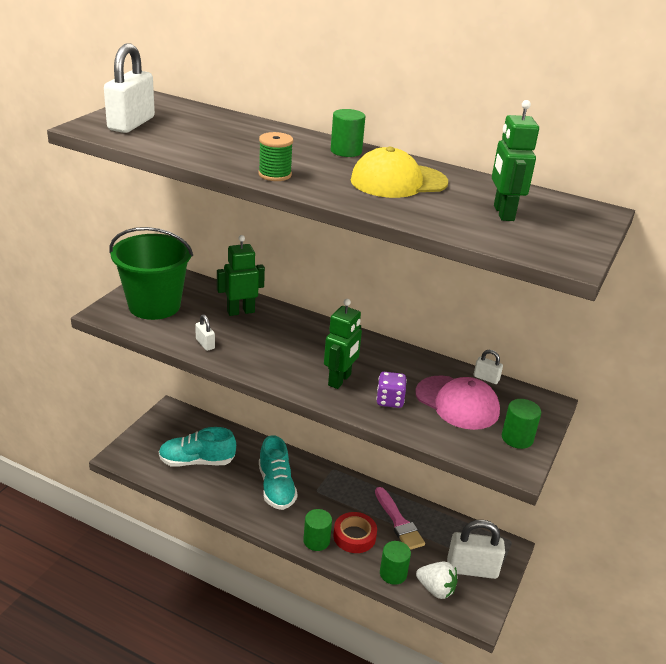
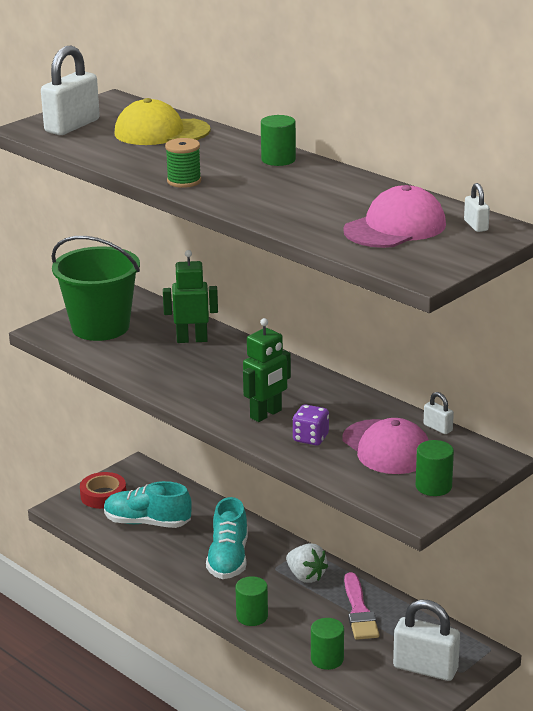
camera: 20 degrees right, 5 degrees down
(205, 344) = (137, 368): white padlock -> white padlock (476, 225)
(354, 536) = (299, 618): red tape -> red tape (103, 495)
(398, 181) = (309, 192): yellow cap -> yellow cap (161, 132)
(436, 589) = (370, 681): white strawberry -> white strawberry (306, 576)
(503, 213) = (395, 227): green robot -> pink cap

